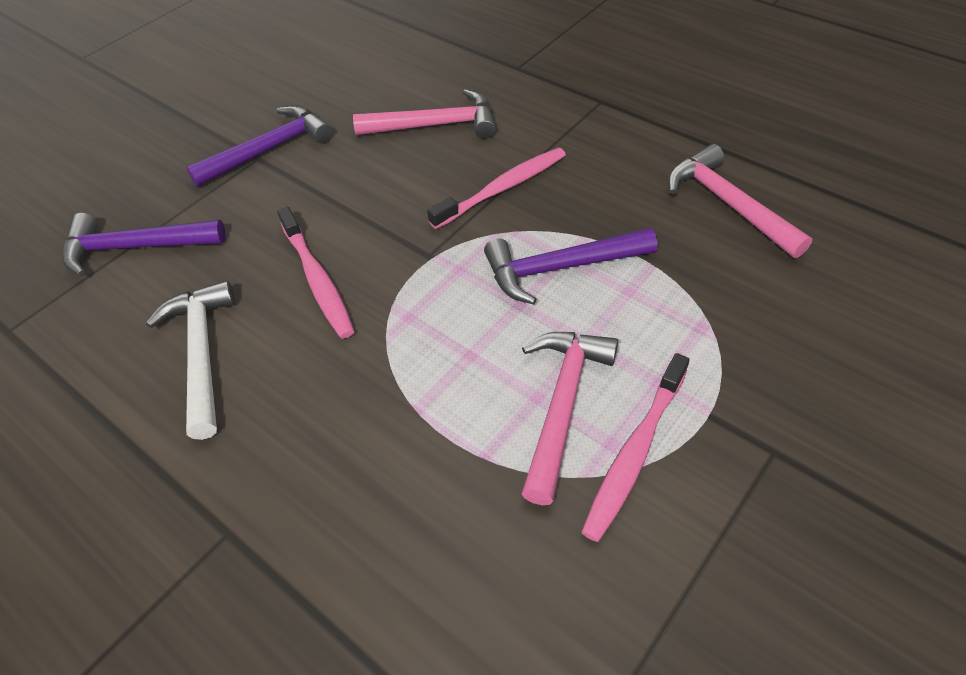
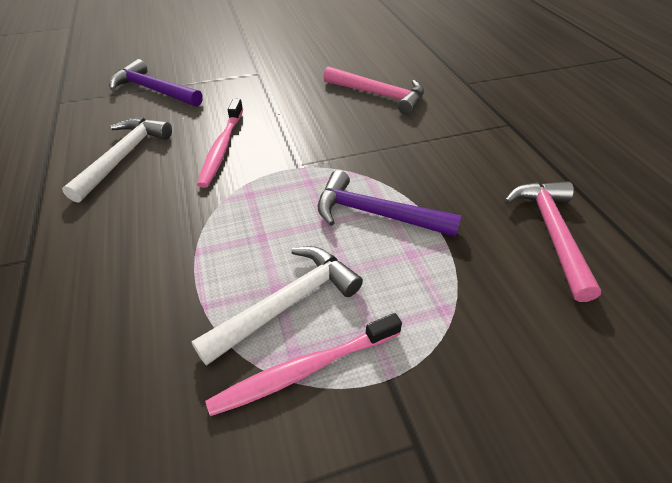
camera: 30 degrees right, 5 degrees down
(269, 149) = (270, 71): purple hammer -> none
(503, 188) = (386, 148): pink toothbrush -> none
(562, 405) = (287, 304): pink hammer -> white hammer

